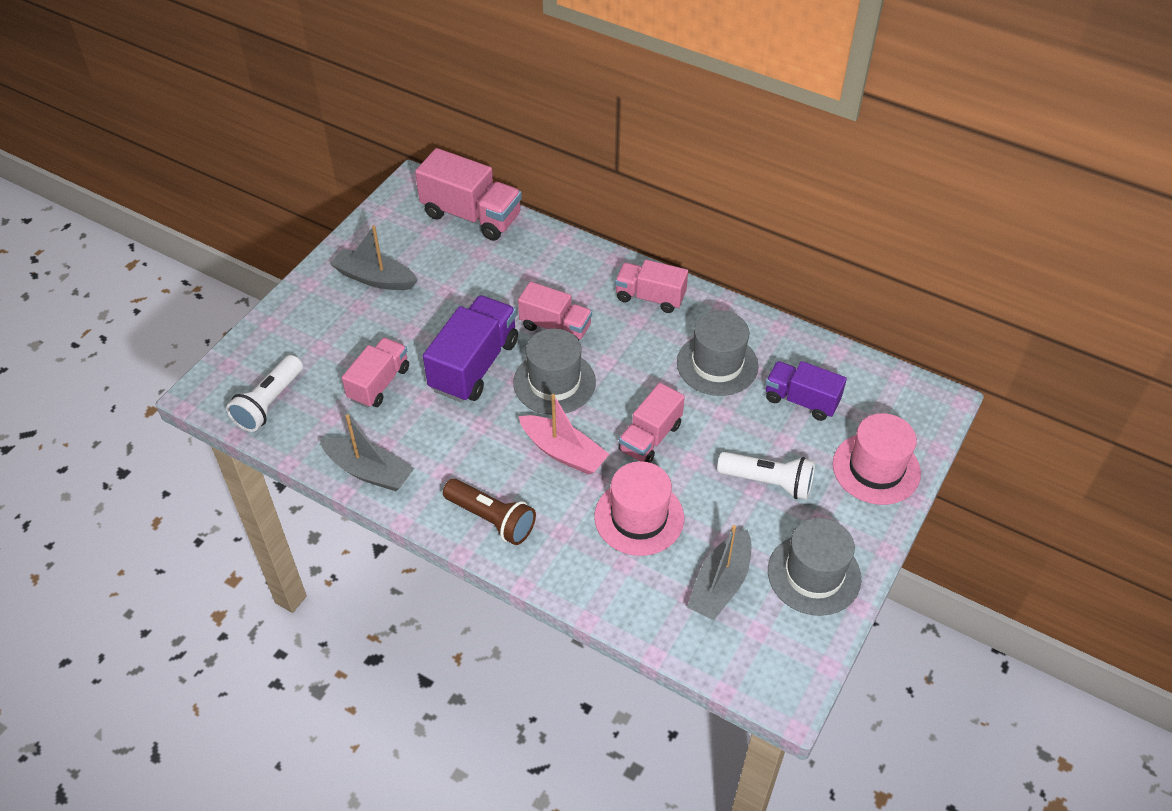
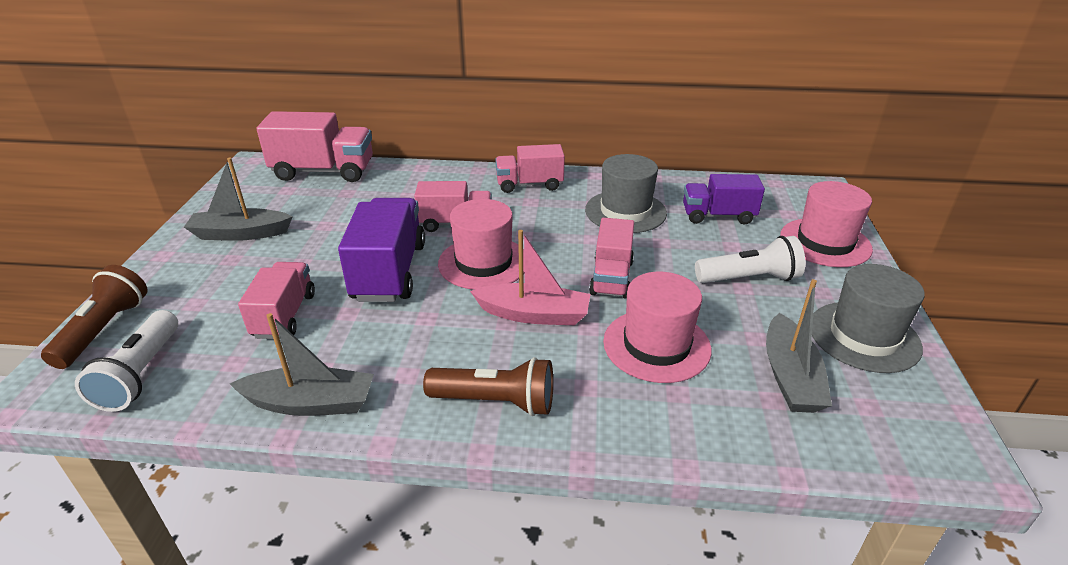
camera: 25 degrees left, 15 degrees down
(253, 352) = (104, 330): none -> brown flashlight
(554, 382) = (483, 263): grey hat -> pink hat

